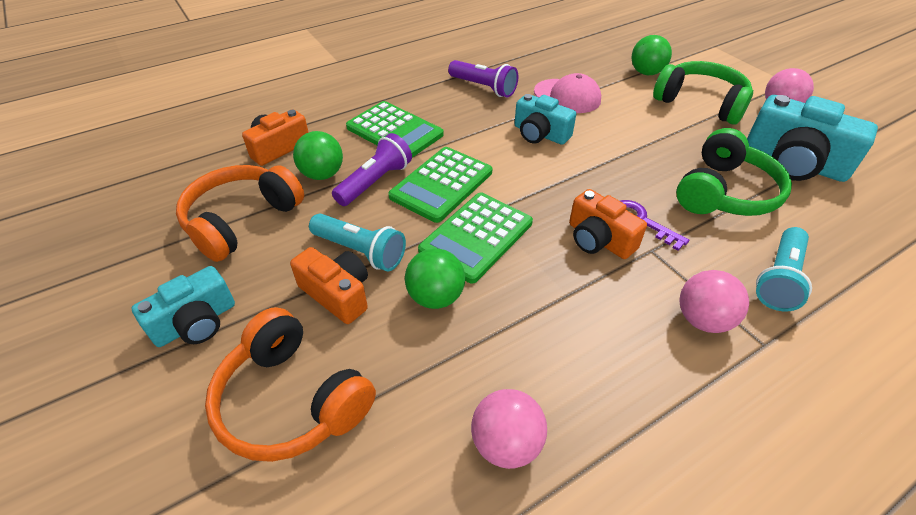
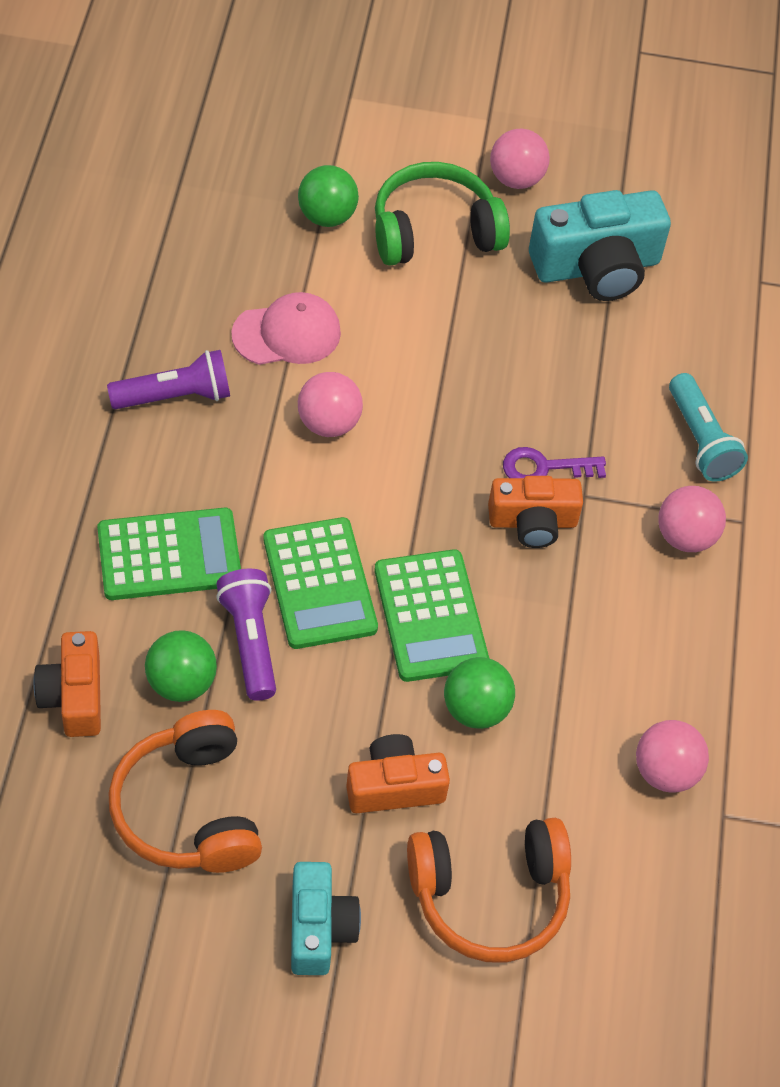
camera: 55 degrees left, 10 degrees up
(360, 251) = (352, 729): turquoise flashlight -> none
(540, 134) = (328, 423): turquoise camera -> pink ball
(724, 192) = (576, 364): green headphones -> none

